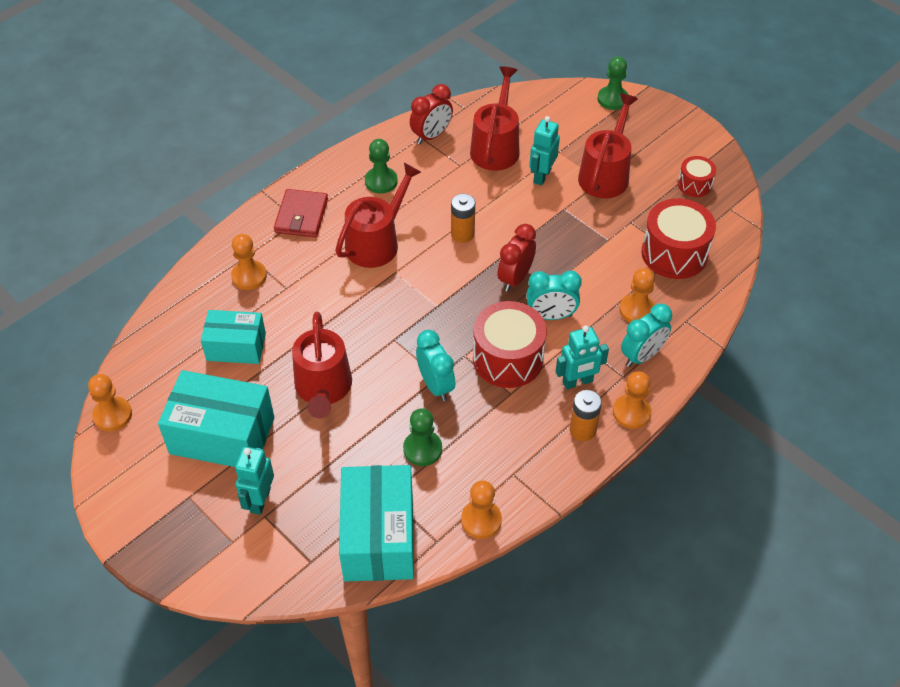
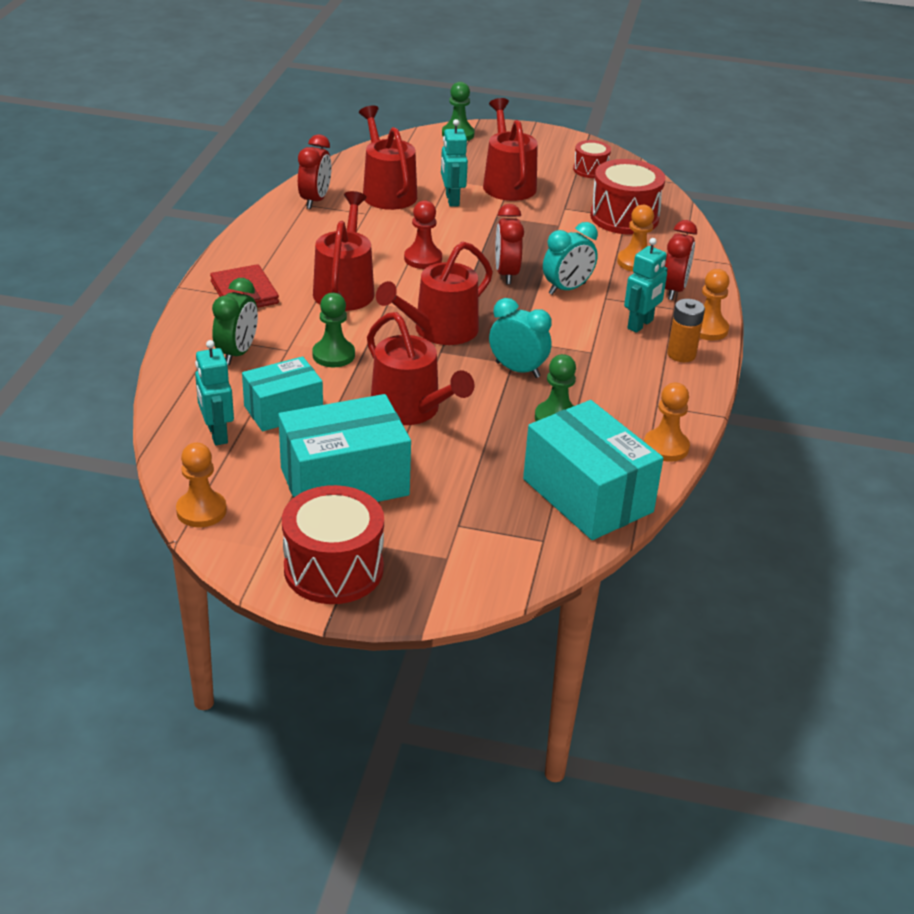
camera: 35 degrees left, 15 degrees down
(249, 276) = (237, 353): orange pawn -> green clock
(260, 500) = (440, 515): turquoise robot -> turquoise robot (217, 434)
(381, 181) = (300, 245): green pawn -> green pawn (333, 355)
(411, 317) = (439, 330): none -> red watering can
(462, 234) = (423, 259): orange battery -> red pawn
(508, 358) = (562, 329): red drum -> red drum (333, 569)
(642, 356) = (674, 290): turquoise clock -> red clock

